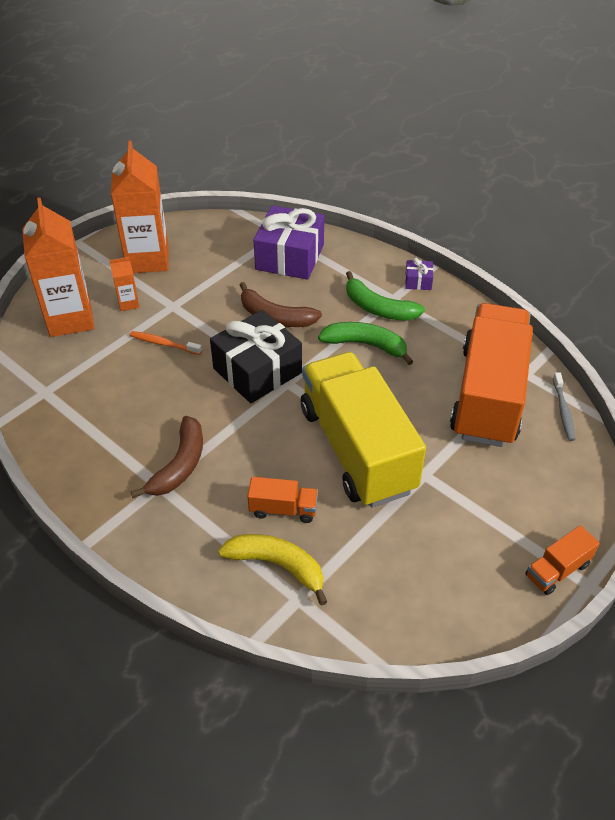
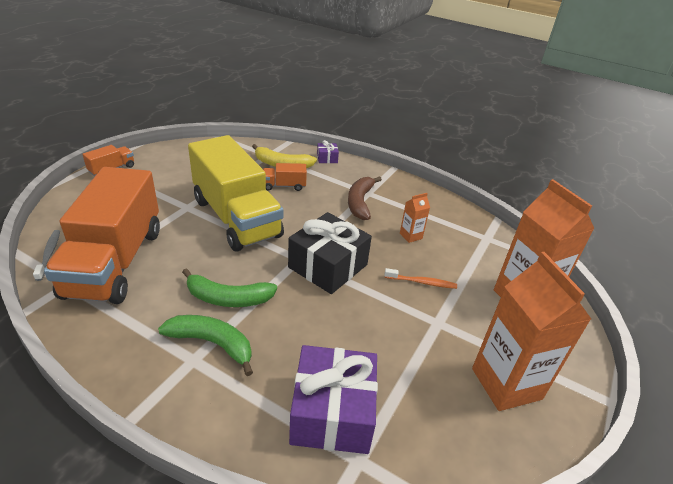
camera: 165 degrees right, 10 degrees down
(128, 303) = (483, 320): orange carton -> orange carton (411, 236)
(275, 317) = (326, 320): brown banana -> none
(418, 281) = (155, 391): purple gift -> purple gift (327, 158)

